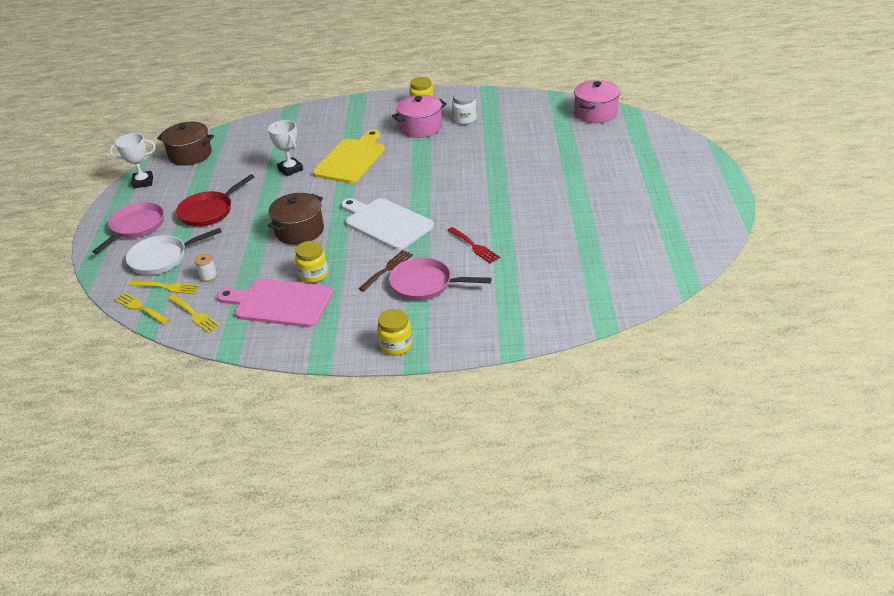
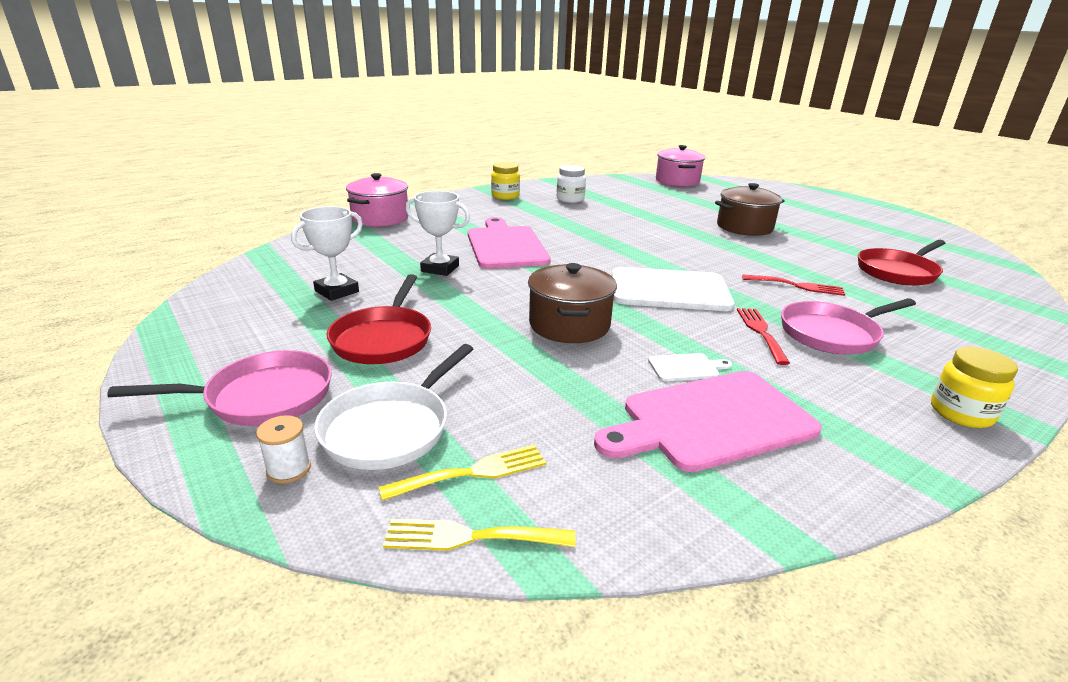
camera: 40 degrees left, 10 degrees down
(135, 227) = (262, 397): pink pan -> pink pan turned 90 degrees clockwise
(143, 182) = (194, 332): white trophy -> white trophy (337, 291)
(190, 155) = (247, 284): brown pot -> brown pot (744, 227)
(195, 315) = (606, 499): yellow fork -> none
(208, 276) = (527, 426): white spool -> white spool (289, 469)
(313, 275) = (686, 367): yellow jar -> white cutting board
(351, 159) = (506, 246): yellow cutting board -> pink cutting board
(387, 269) = (761, 332): brown fork -> red fork
(421, 128) = (537, 211): pink pot -> pink pot (380, 218)
(573, 258) = (898, 271): none -> red pan

